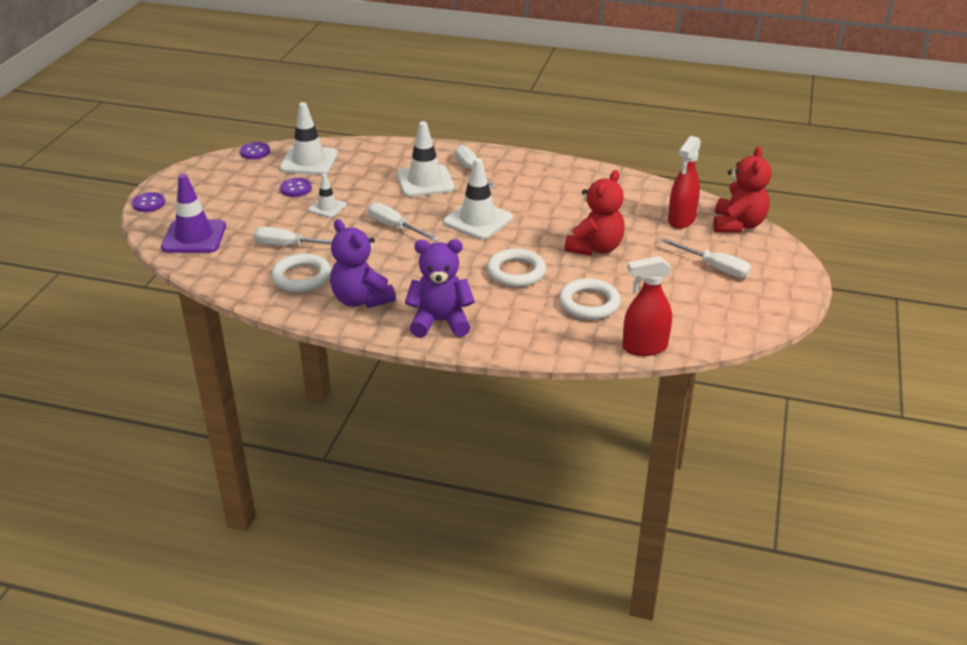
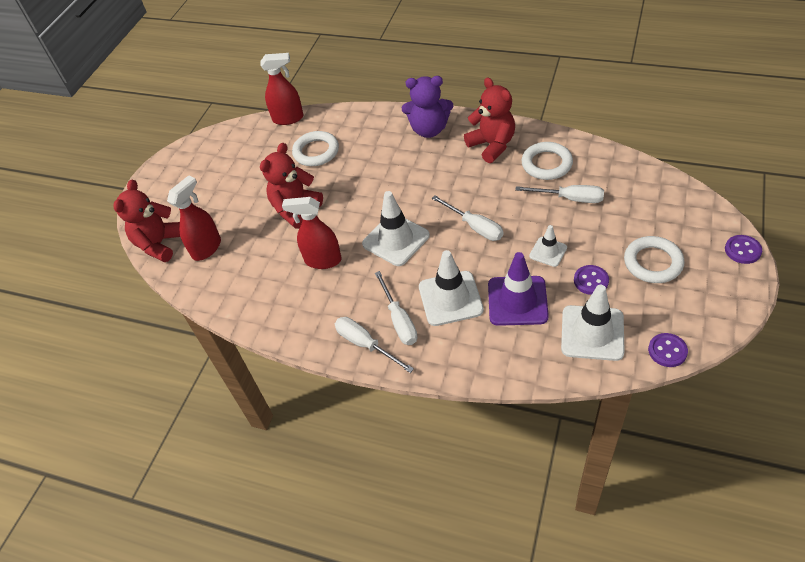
camera: 170 degrees left, 15 degrees up
(194, 237) = (666, 205): purple traffic cone -> purple traffic cone (517, 301)
(361, 300) = (492, 145): purple teddy bear -> red teddy bear
(516, 272) = (367, 179): white ring -> white ring (653, 262)
(551, 208) = (322, 260): none -> red spray bottle
(715, 268) = (205, 192): white screwdriver -> white screwdriver (365, 344)

